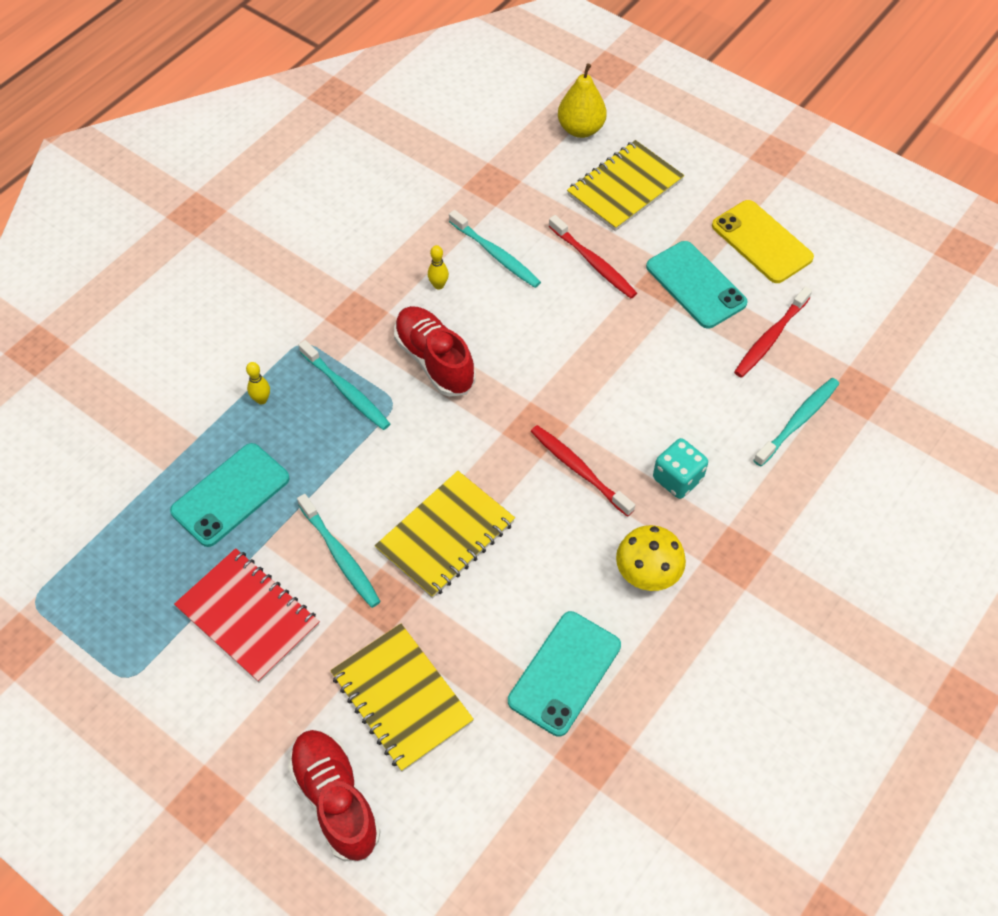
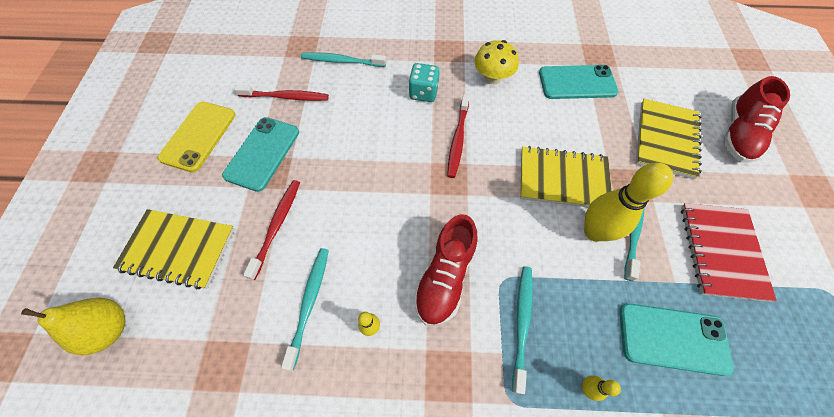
camera: 125 degrees left, 5 degrees up
(368, 516) = (594, 231): none -> yellow bowling pin

